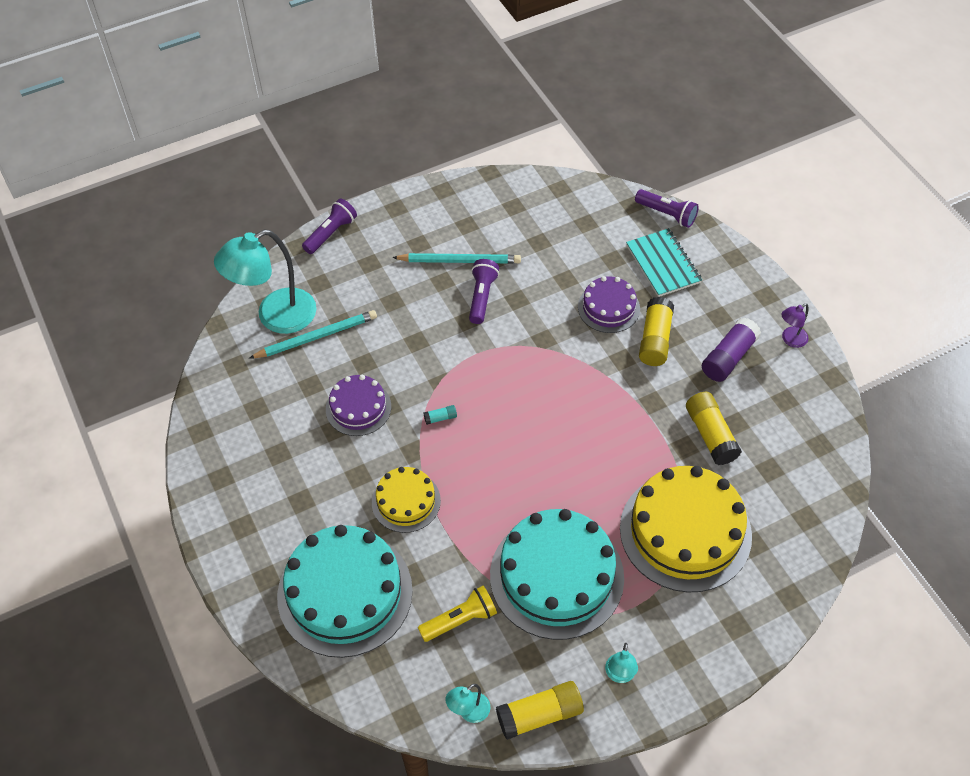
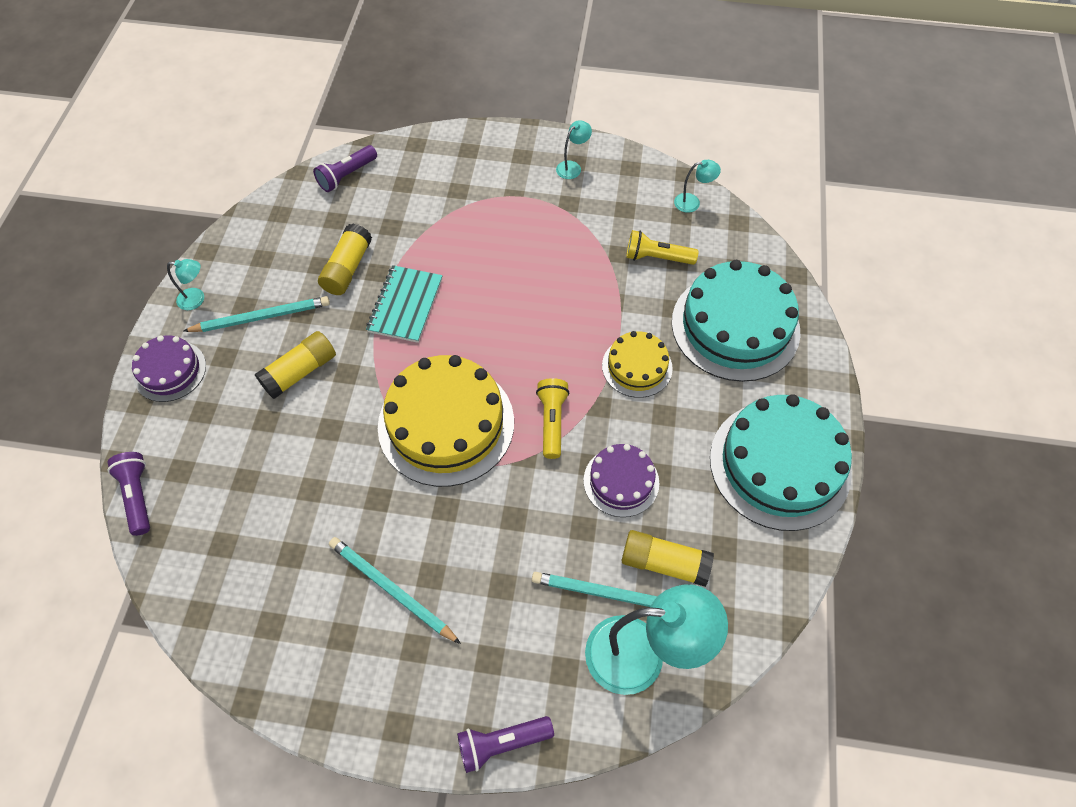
camera: 145 degrees left, 5 degrees up
(440, 418) = (552, 421): turquoise glue stick -> yellow flashlight
(482, 297) = (408, 526): purple flashlight -> purple flashlight (346, 176)
(540, 715) = (645, 176): yellow glue stick -> yellow glue stick (664, 563)
(556, 576) = (561, 244): turquoise cake -> turquoise cake (779, 464)
(608, 308) = (305, 430): purple cake -> purple cake (170, 371)
(663, 264) = (207, 441): turquoise notebook -> turquoise notebook (405, 305)
(685, 531) = (441, 218): yellow cake -> yellow cake (446, 423)
(728, 357) = (261, 317): purple glue stick -> turquoise pencil
(790, 340) = (197, 299): purple lamp -> turquoise lamp

